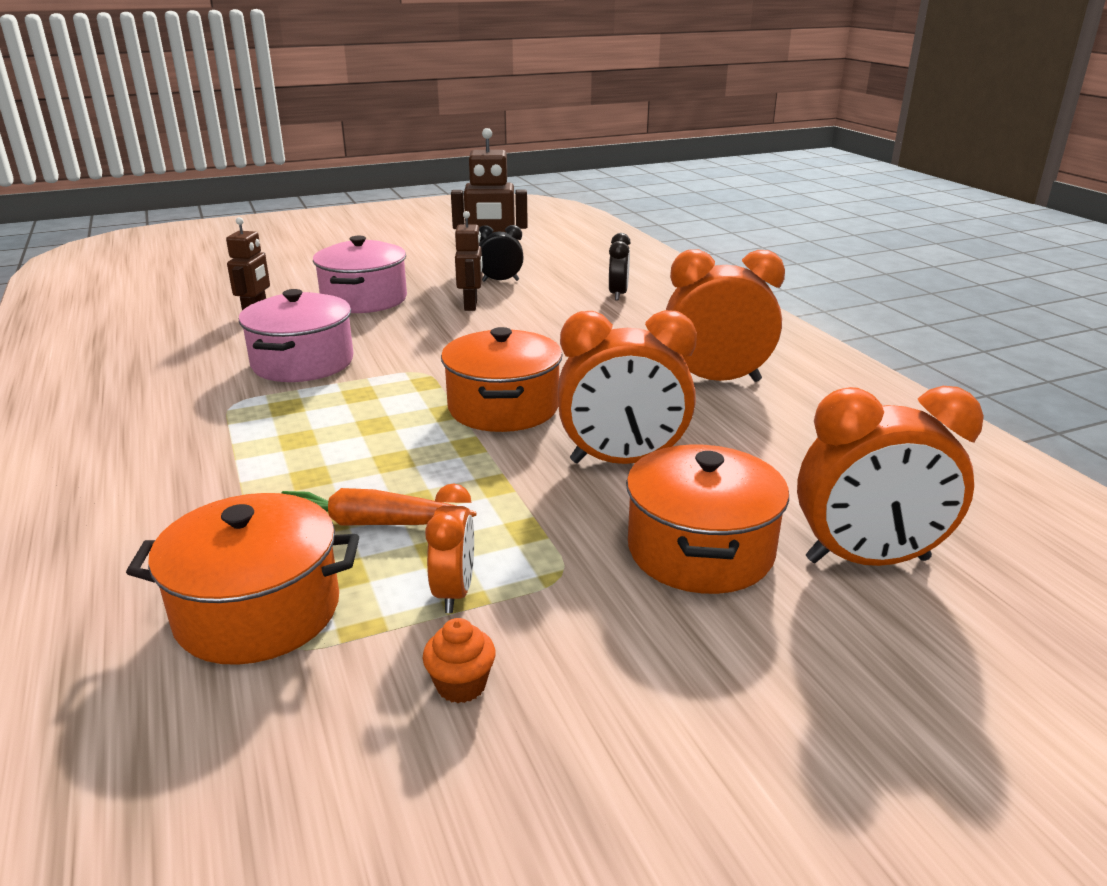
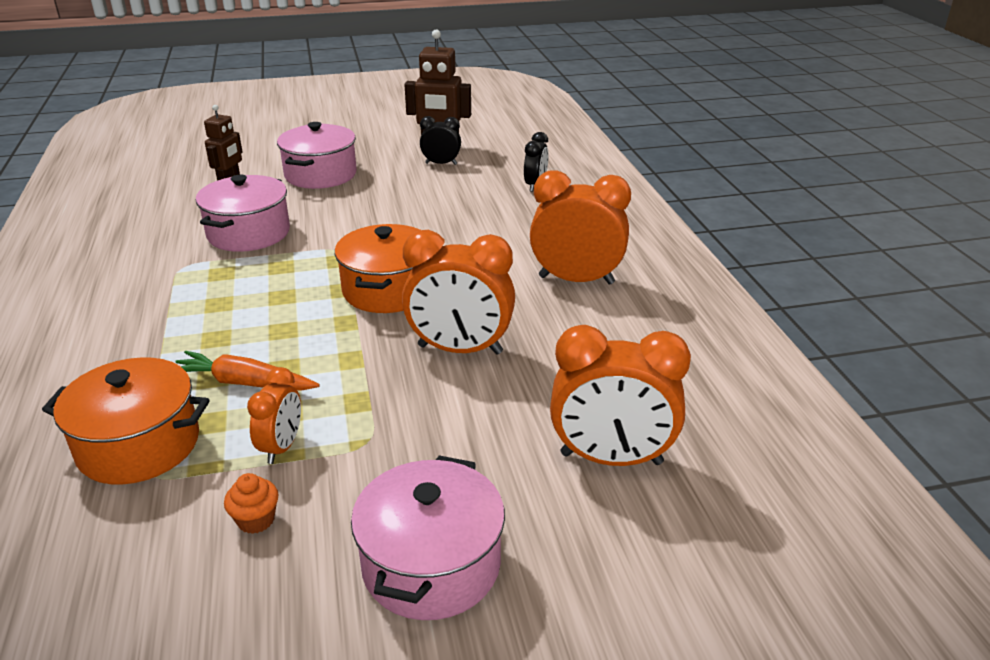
camera: 10 degrees right, 5 degrees up
(471, 305) = (405, 187): brown robot -> none
(700, 550) = (482, 435): orange pot -> none
(721, 710) = (431, 565): none -> pink pot

